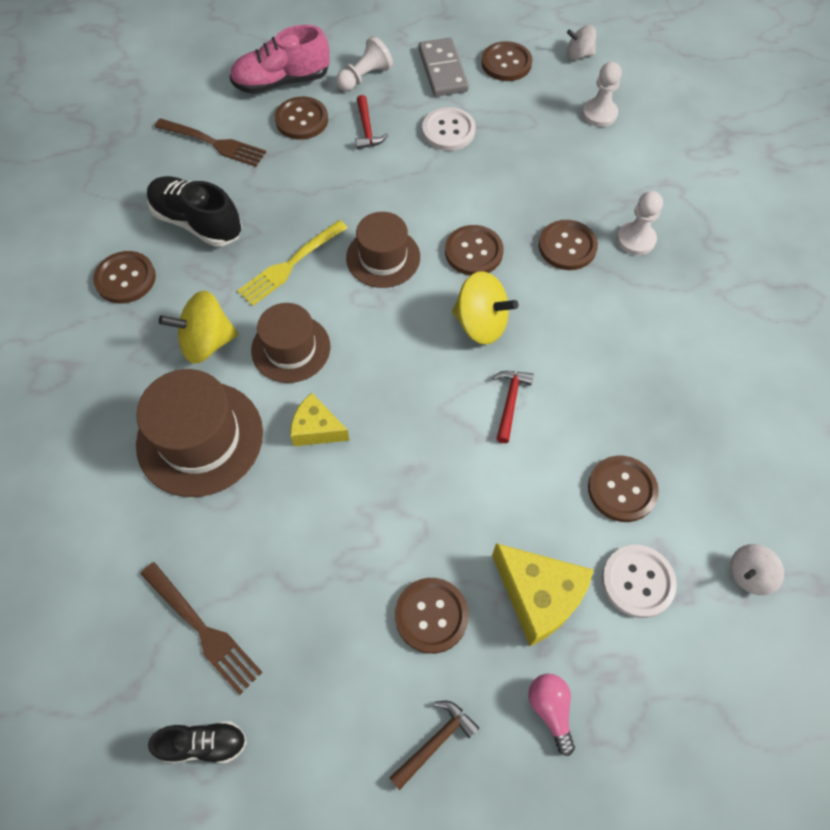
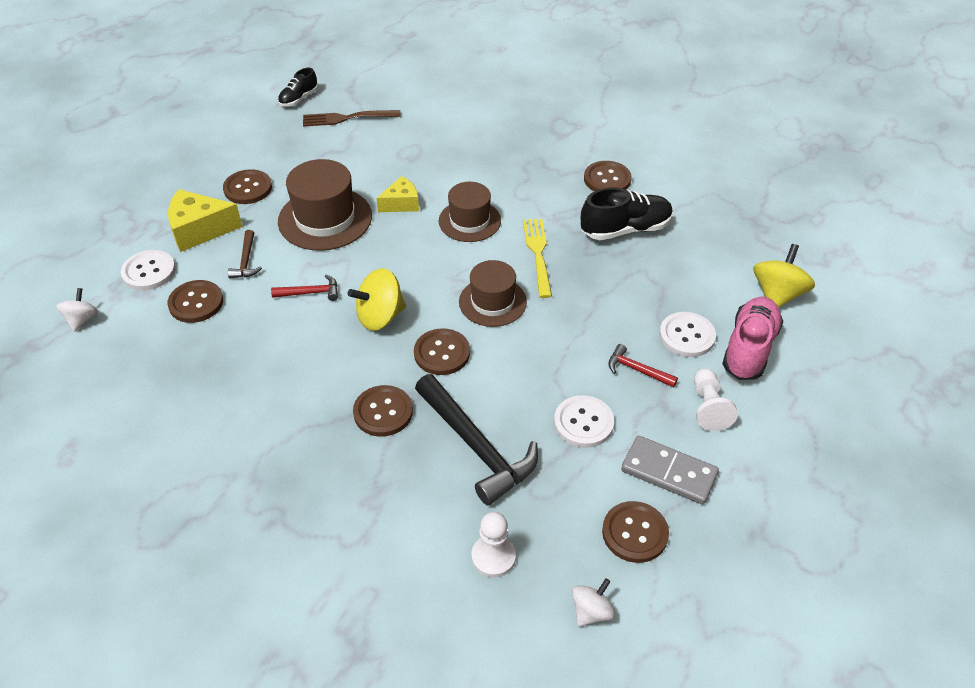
camera: 130 degrees right, 15 degrees down
(200, 438) = (452, 160): brown hat -> brown hat (325, 219)
(207, 342) = (516, 190): yellow spinning top -> yellow spinning top (777, 295)
(214, 143) = (704, 273): brown fork -> none
(301, 120) = (687, 336): brown button -> white button
(436, 741) = (198, 159): brown hammer -> brown hammer (246, 261)
(510, 402) = (311, 293): red hammer -> red hammer turned 60 degrees counterclockwise
(533, 173) = (477, 447): none -> black hammer
(550, 709) = (153, 201): pink light bulb -> none
(636, 239) = (337, 462): white pawn -> none

